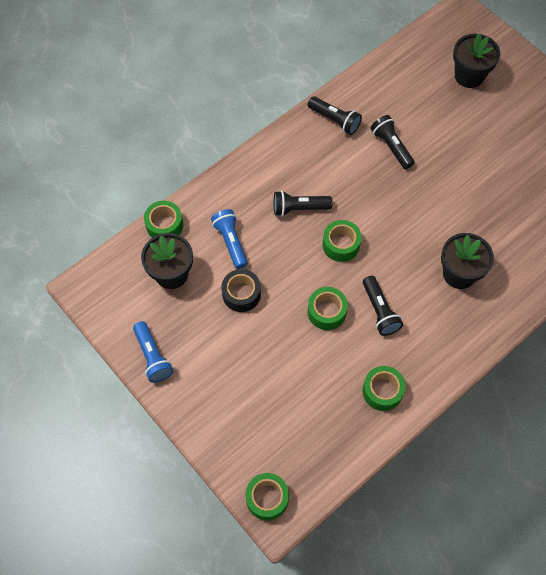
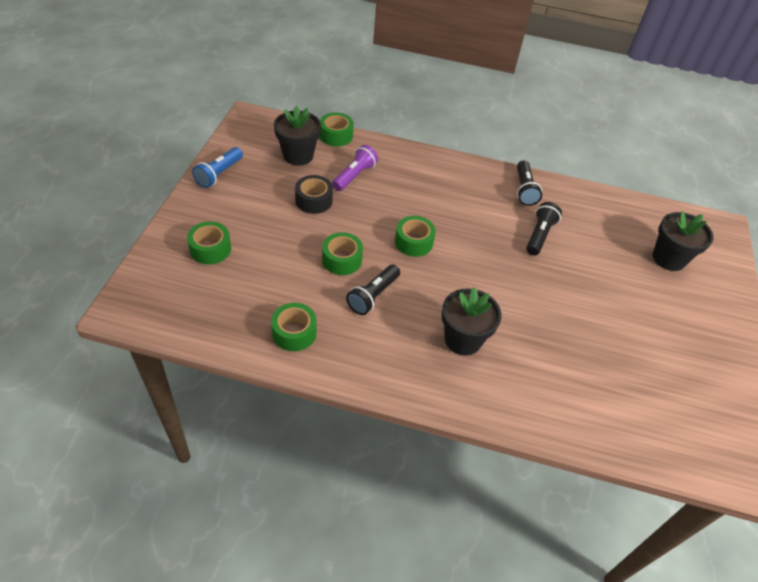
camera: 50 degrees right, 15 degrees down
(231, 242) = (354, 176): blue flashlight -> purple flashlight
(267, 498) = (134, 295): green tape -> green tape (210, 249)
(299, 208) = (422, 202): black flashlight -> none

